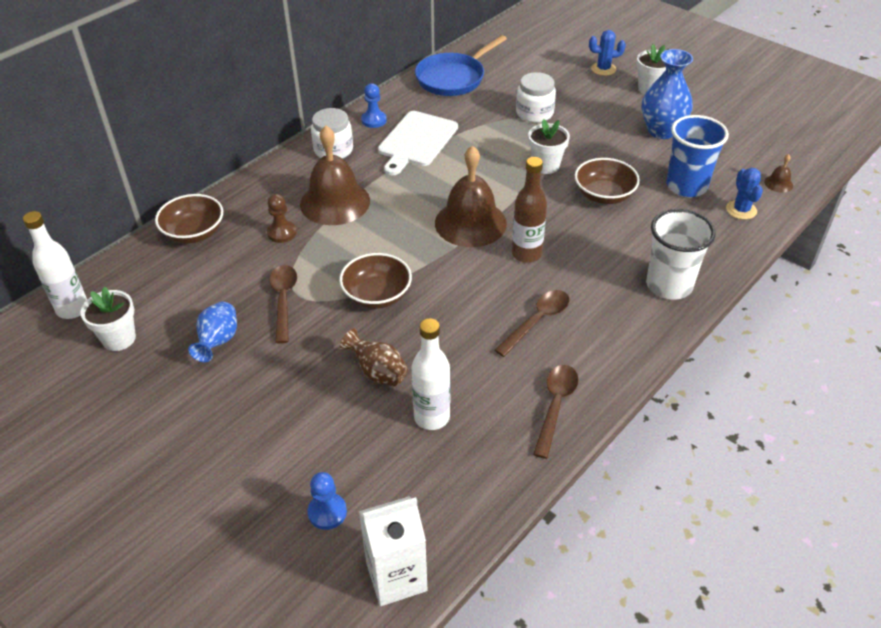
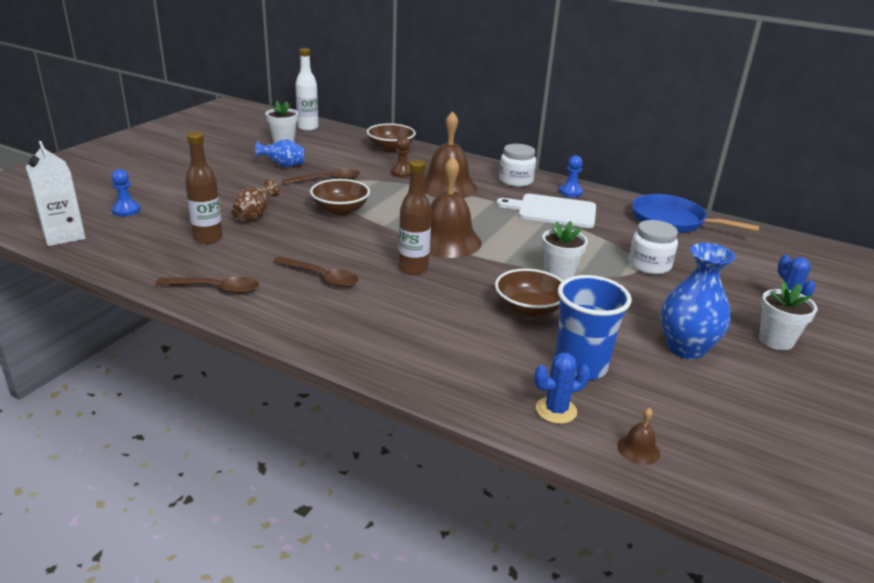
camera: 75 degrees right, 15 degrees down
(431, 417) = (208, 238): white bottle -> brown bottle
(669, 285) = (391, 351): white cup -> none

